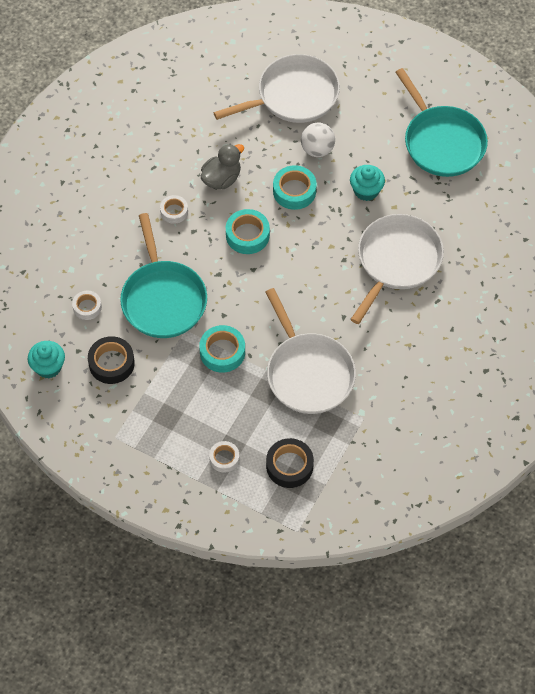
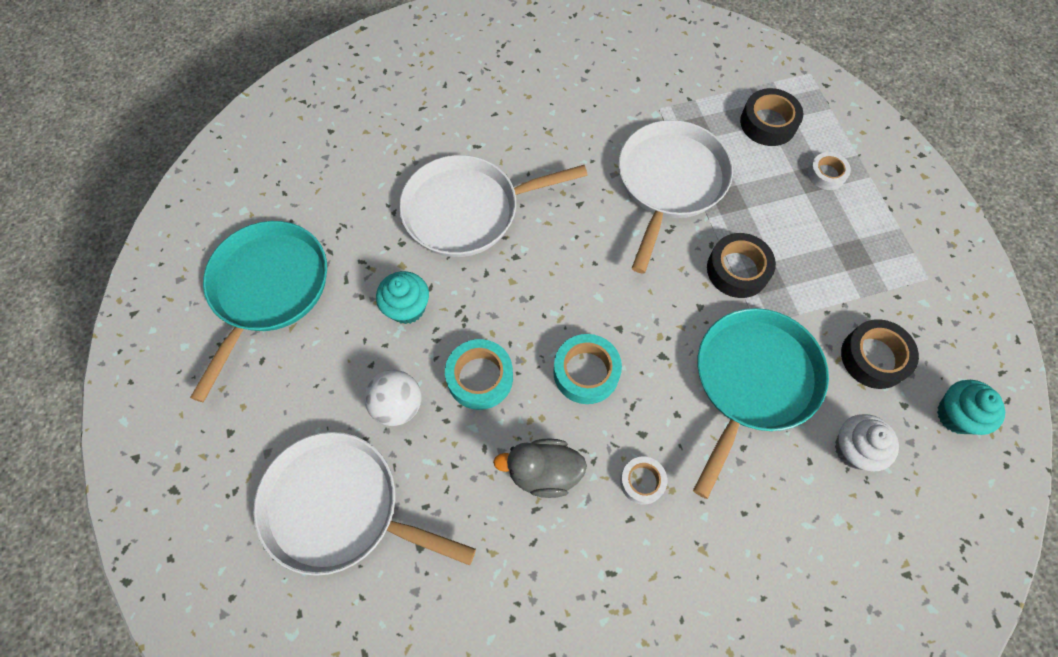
camera: 135 degrees left, 5 degrees up
(87, 307) = (854, 449): white tape -> white cupcake
(222, 352) = (737, 270): turquoise tape -> black tape

